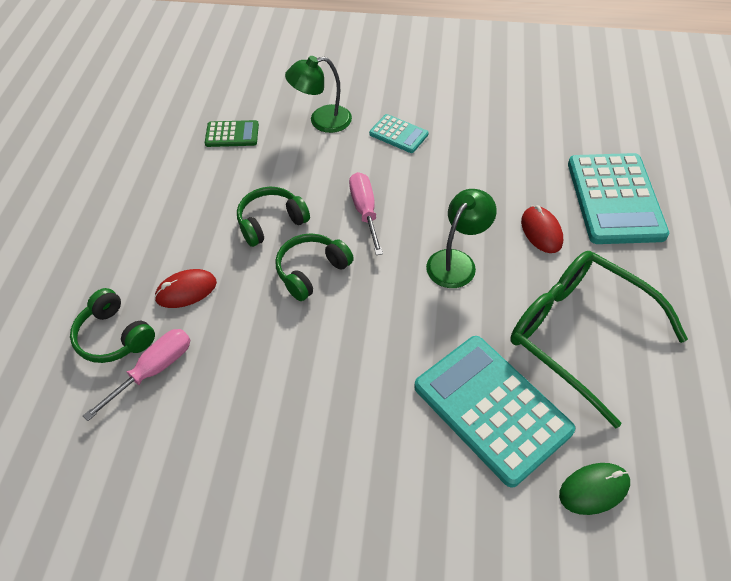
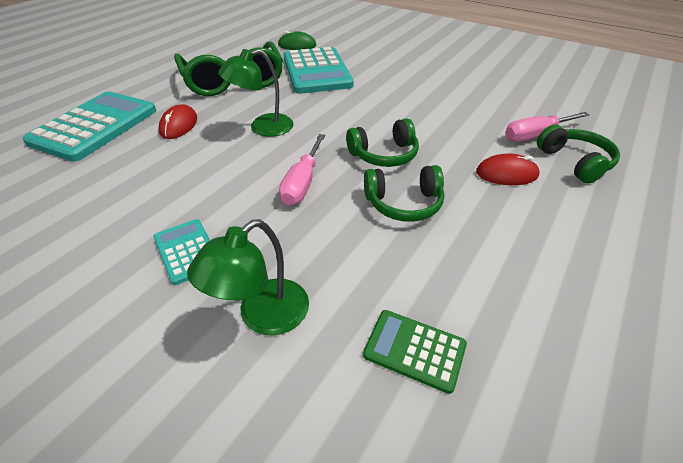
camera: 155 degrees left, 10 degrees down
(322, 121) = (263, 316): green lamp -> green lamp turned 120 degrees clockwise

